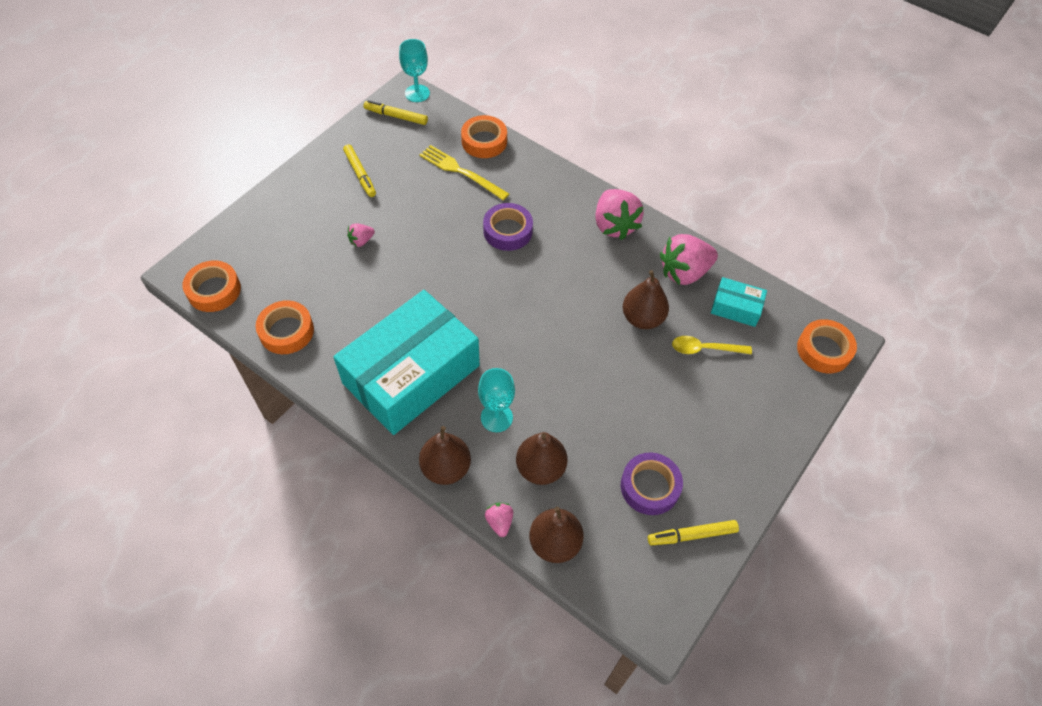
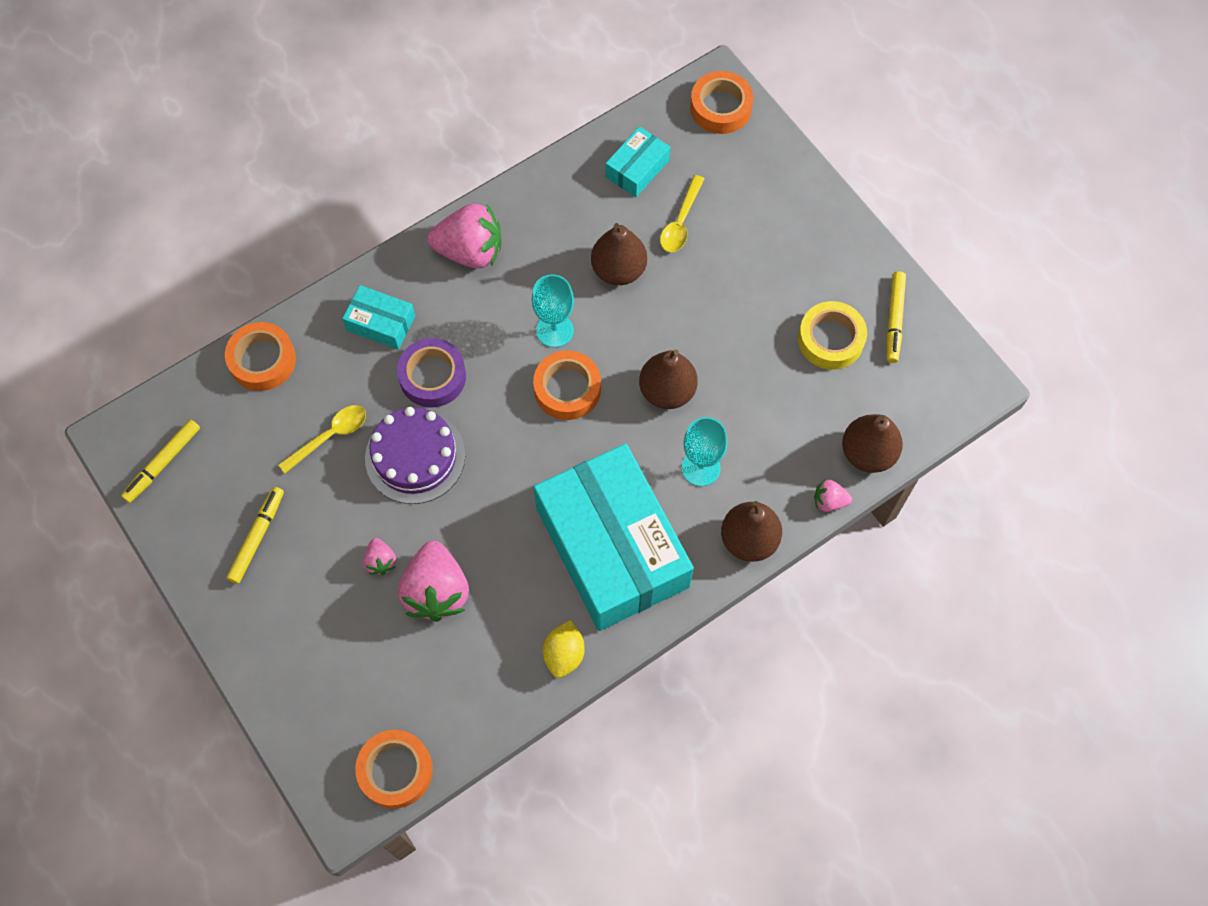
camera: 70 degrees left, 10 degrees up
(286, 331) = (497, 685): orange tape -> orange tape (567, 389)
(319, 366) = (564, 654): none -> yellow lemon
(360, 174) = (257, 537): yellow marker -> yellow marker turned 60 degrees counterclockwise
(417, 93) = (128, 423): turquoise goblet -> turquoise goblet (554, 330)
(443, 190) = (330, 436): none -> yellow spoon
(444, 238) = (415, 456): none -> purple cake
(461, 172) = (307, 405): yellow fork -> none
(536, 192) = (381, 323): none -> turquoise box
(540, 468) = (778, 440): brown pear -> brown pear (667, 391)
(650, 487) = (830, 339): purple tape -> yellow tape
(684, 272) = (569, 202): pink strawberry -> pink strawberry (436, 591)

